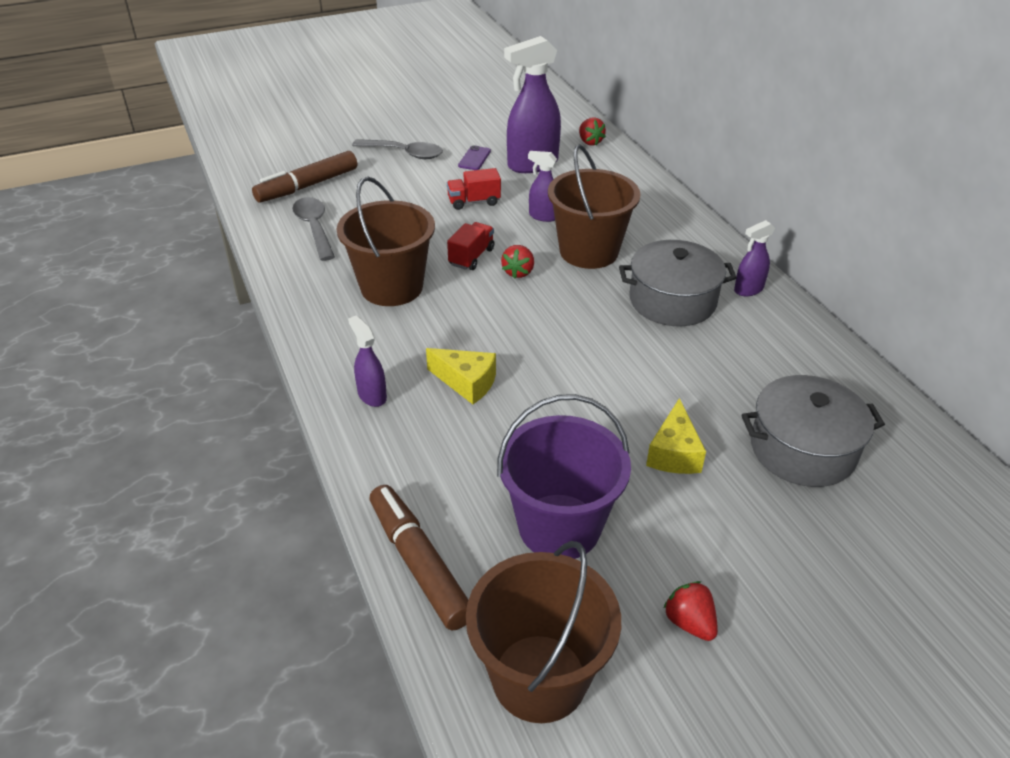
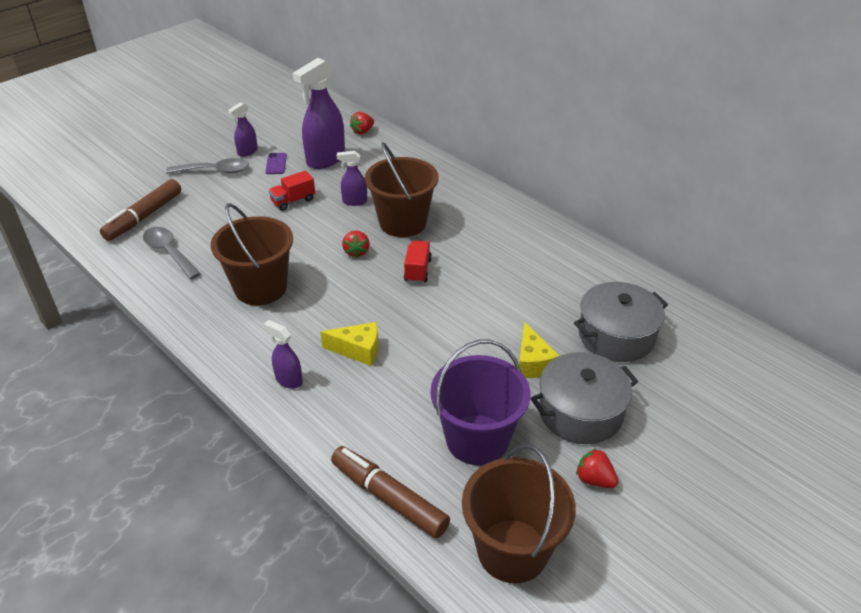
camera: 20 degrees left, 0 degrees up
(471, 257) = (313, 248): red truck -> red truck (417, 270)
(590, 142) = (362, 131): red strawberry -> red strawberry turned 90 degrees clockwise
(672, 301) = (481, 247): grey pot -> grey pot (580, 412)
(748, 290) = (531, 226): purple spray bottle -> purple spray bottle (247, 152)

